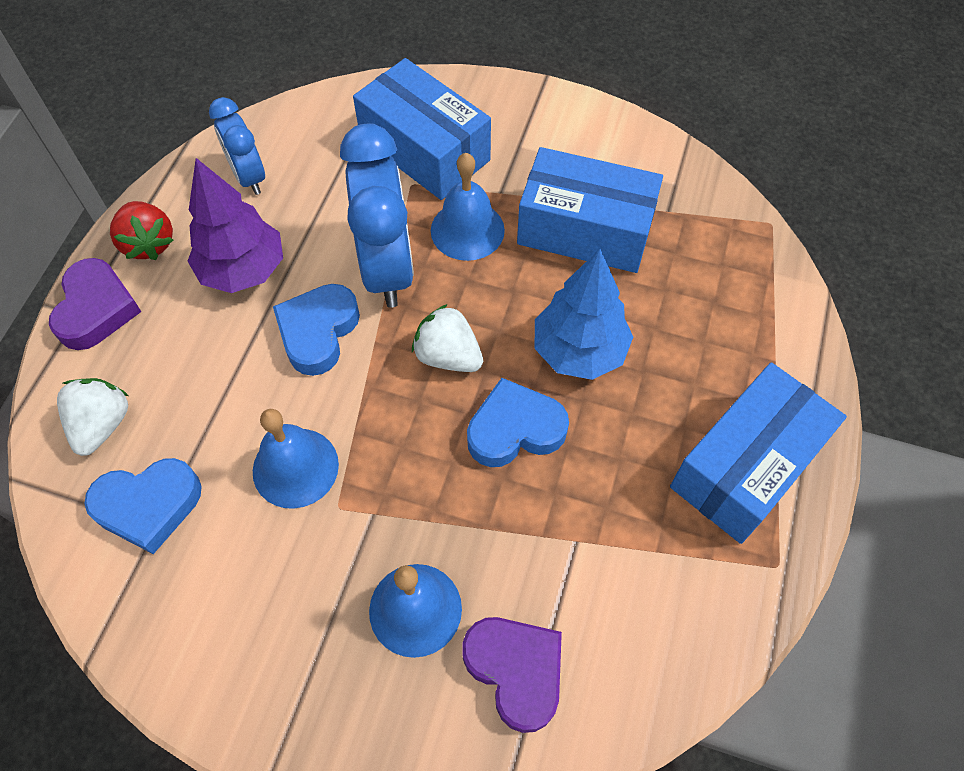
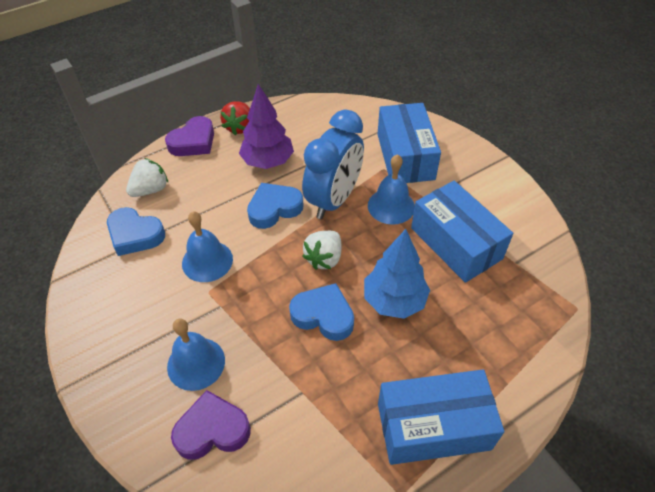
camera: 40 degrees right, 10 degrees down
(249, 177) = (309, 123): blue clock -> none
(448, 356) = (324, 258): white strawberry -> white strawberry turned 135 degrees counterclockwise
(516, 671) = (212, 430): purple heart -> purple heart turned 105 degrees counterclockwise

